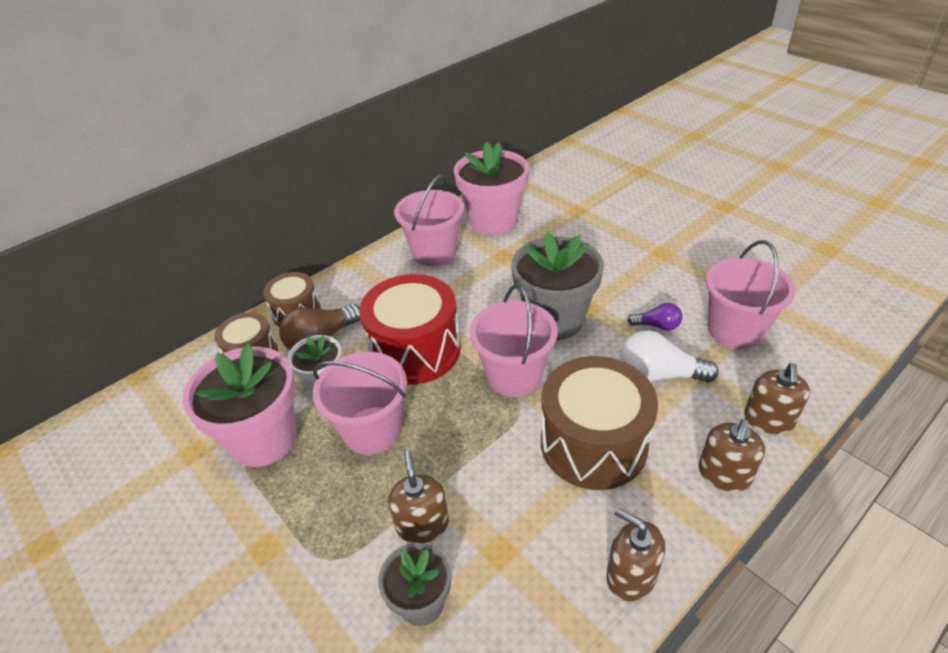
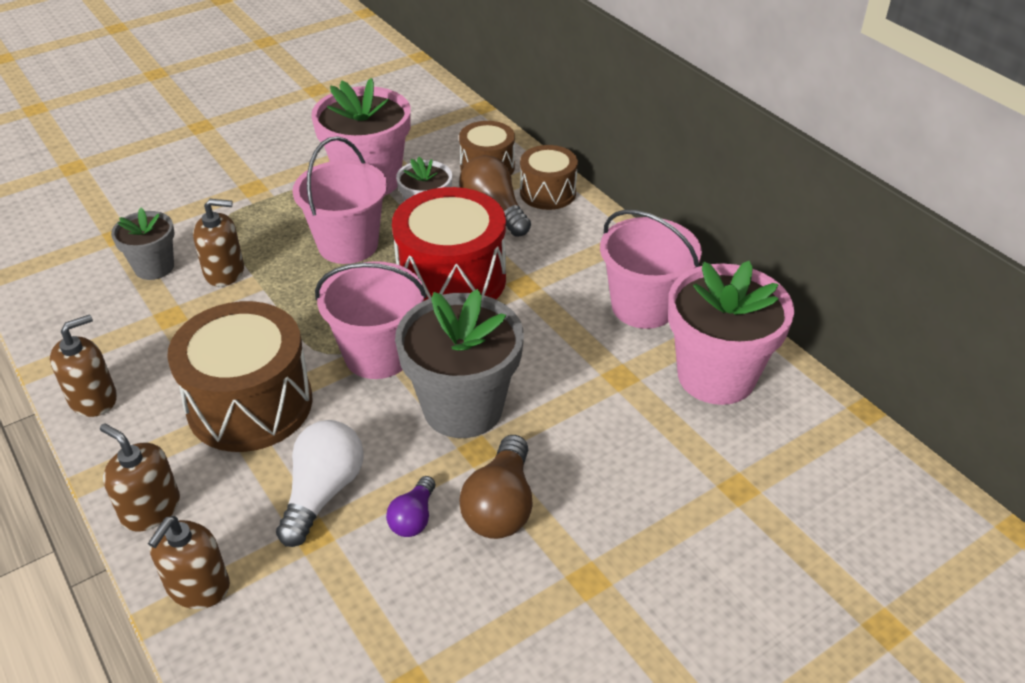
camera: 95 degrees right, 0 degrees up
(629, 290) = (501, 505): none -> brown light bulb
(735, 330) = (370, 614): pink bucket -> none
(768, 420) = (198, 586): brown soap dispenser -> brown soap dispenser turned 90 degrees counterclockwise

